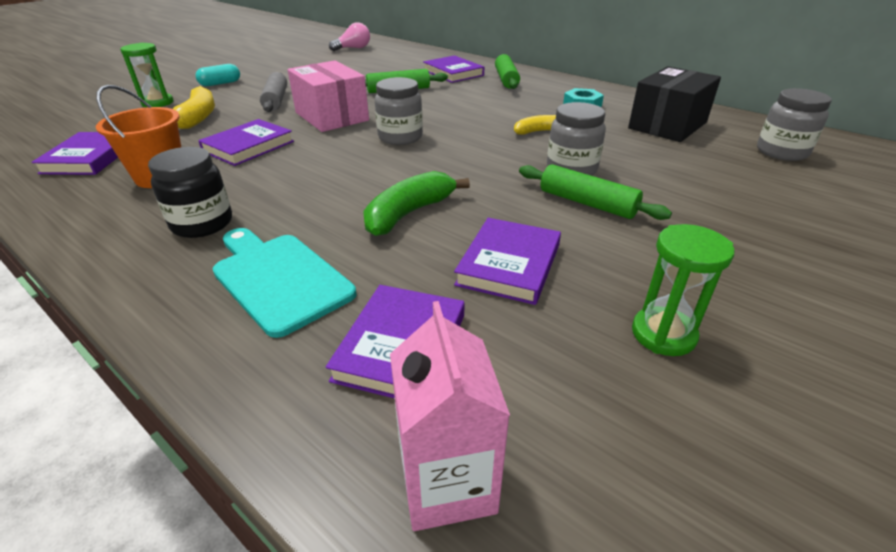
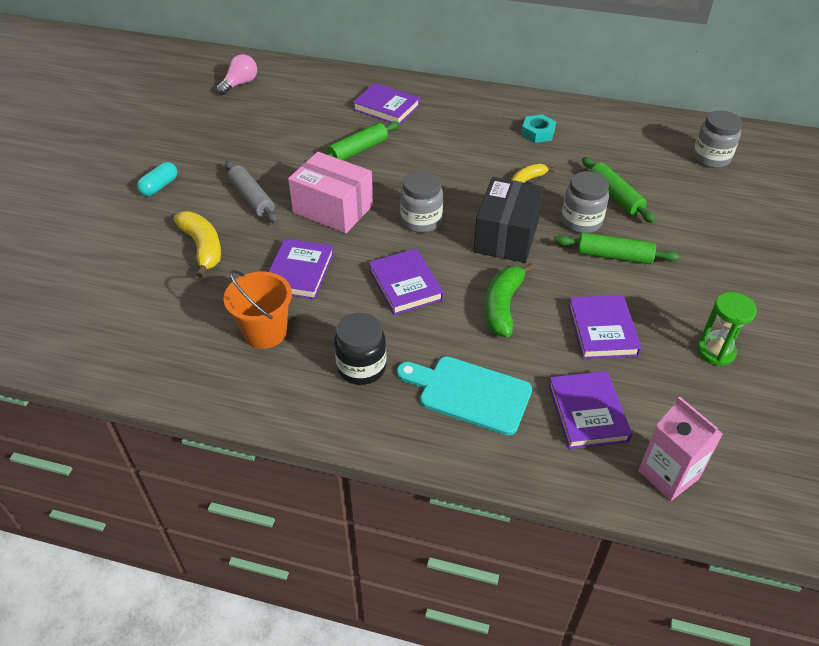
camera: 25 degrees left, 10 degrees up
(89, 158) = (166, 331): purple book -> purple book (405, 284)
(157, 103) = (129, 236): green hourglass -> none
(506, 79) = (445, 107): green rolling pin -> green rolling pin (615, 196)
(667, 125) = (619, 145): black box -> black box (506, 236)

